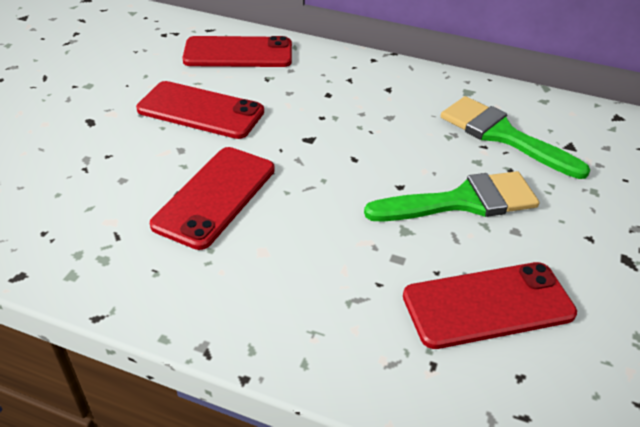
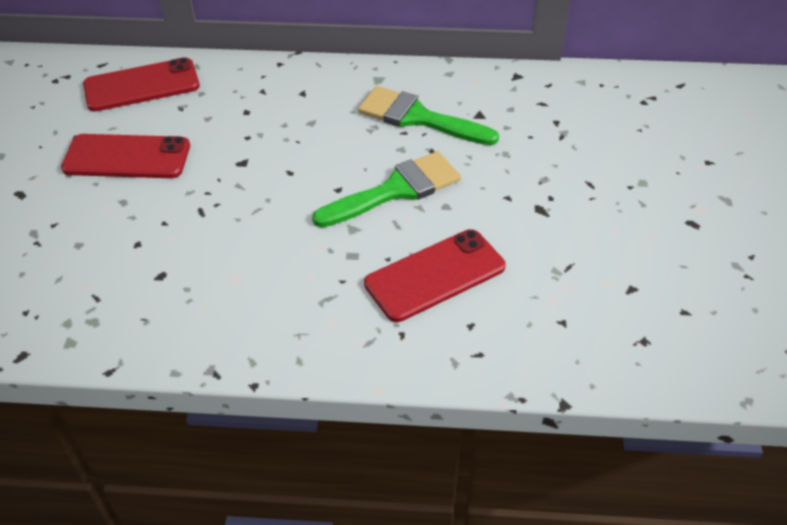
camera: 15 degrees left, 5 degrees up
(215, 196) = (173, 239): red phone -> none

